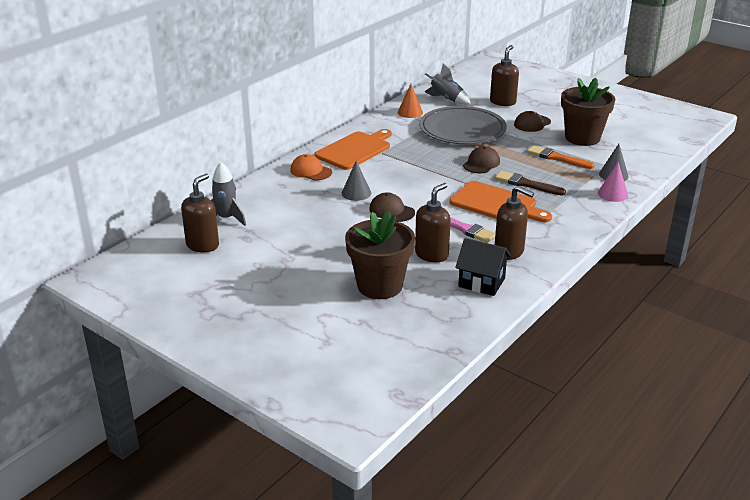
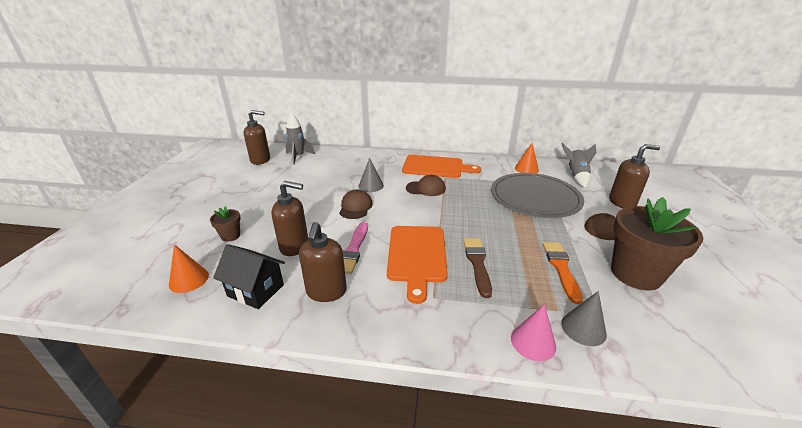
camera: 60 degrees right, 0 degrees up
(311, 171) = (386, 162): orange cap -> none
(380, 286) = (230, 236): brown flower pot -> brown flower pot, size x0.45
(437, 314) = (189, 279): none -> orange cone
(481, 163) = (486, 225): brown cap -> brown cap (426, 188)
(481, 282) = (256, 290): black house -> black house turned 60 degrees counterclockwise

